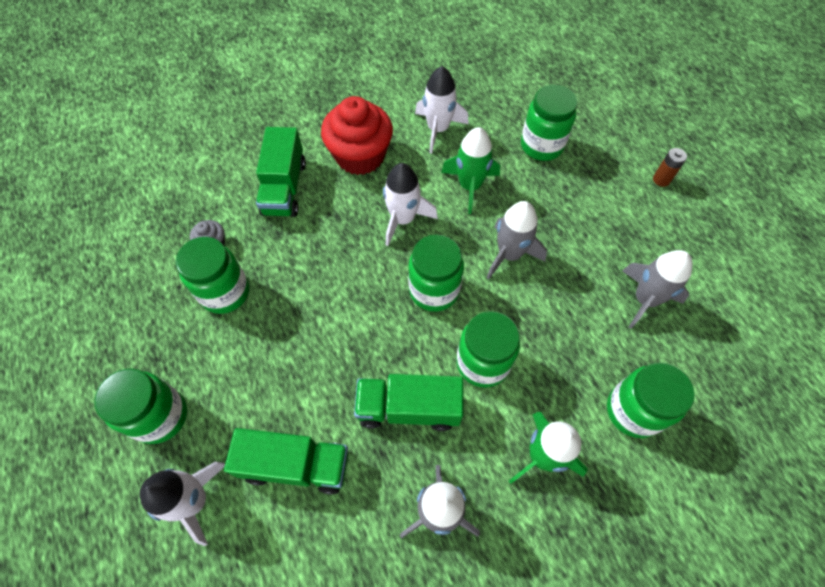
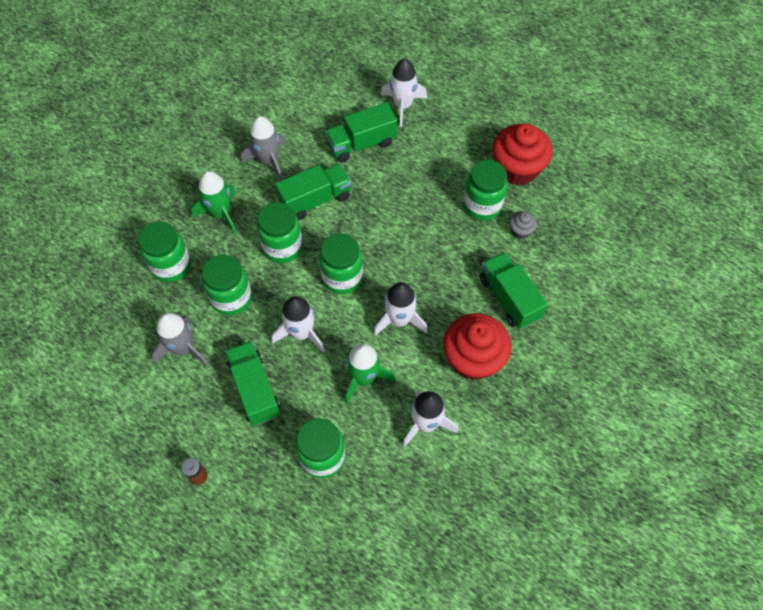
camera: 150 degrees right, 0 degrees up
(146, 316) = (517, 168): none -> red cupcake
(160, 416) = (456, 128): green jar -> green jar (231, 298)
(509, 254) = (301, 333): grey rocket -> white rocket
(581, 225) = (255, 389): none -> green truck

